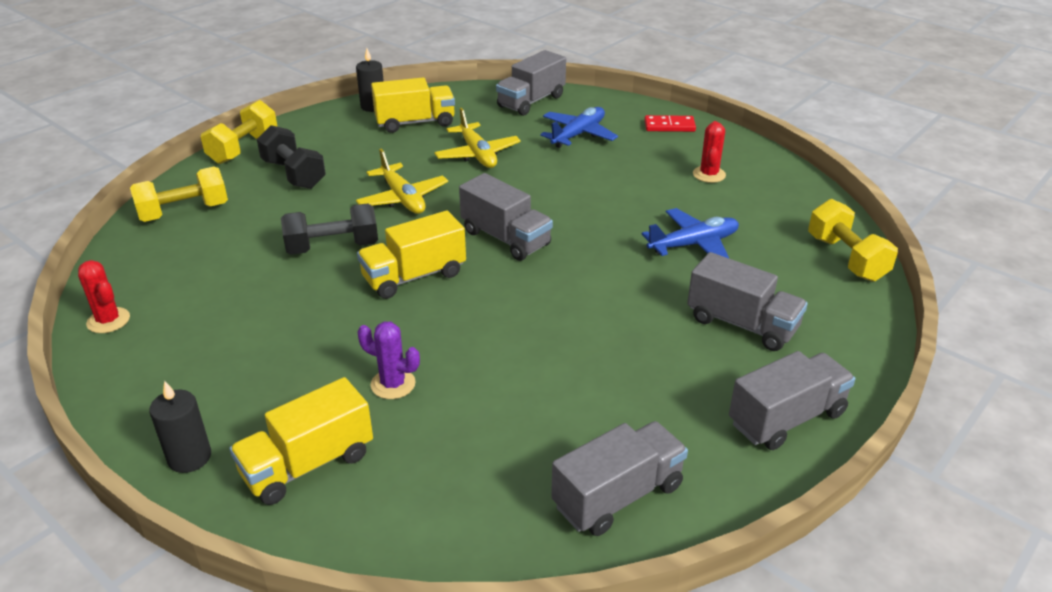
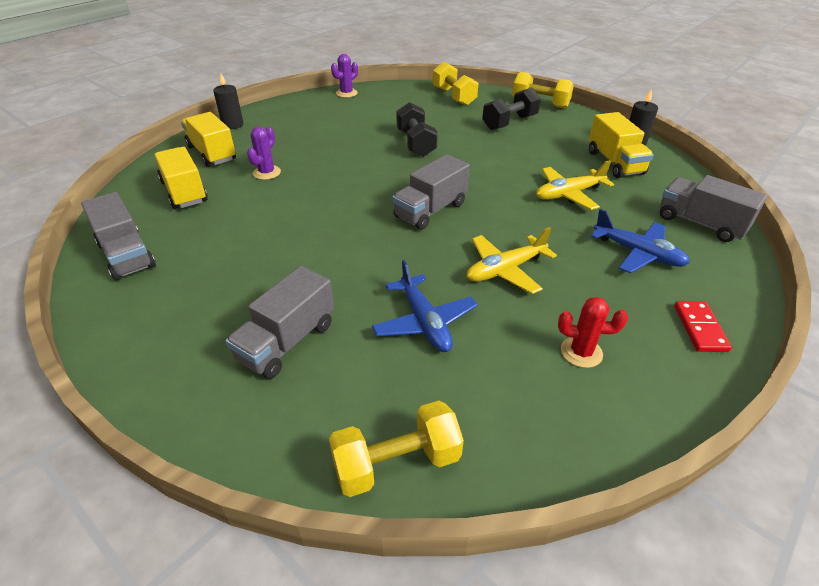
camera: 90 degrees right, 5 degrees up
(108, 320) = (346, 93): red cactus -> purple cactus
(402, 198) = (484, 164): yellow plane -> yellow plane (505, 270)
(414, 276) = (379, 174): yellow truck -> yellow truck (184, 192)
(786, 418) = (153, 352): grey truck -> none

